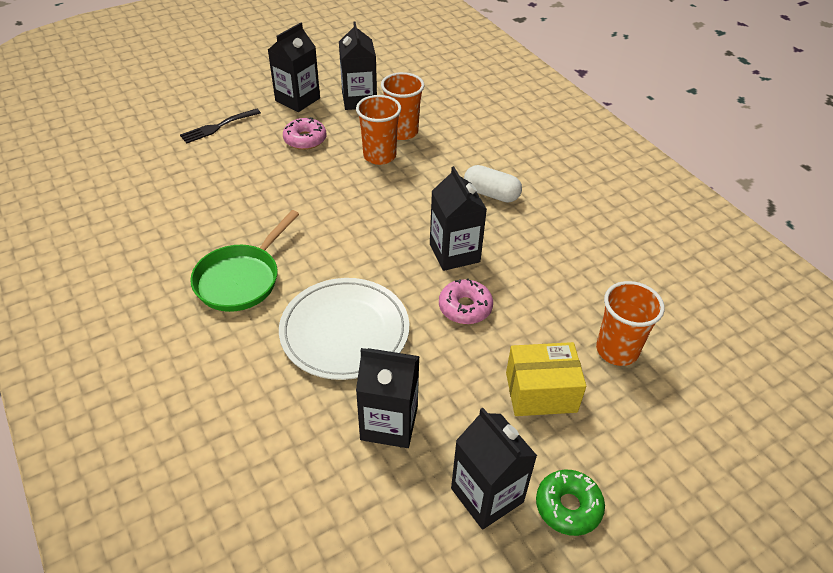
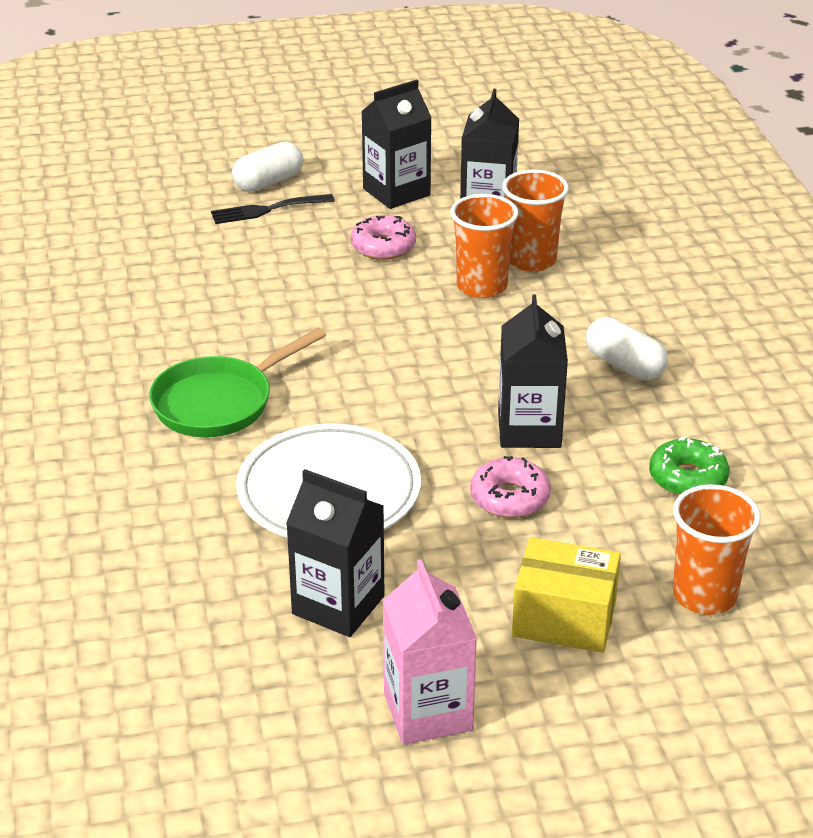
camera: 20 degrees right, 10 degrees down
(211, 107) = (268, 182): none -> white capsule
(487, 495) = (428, 711): black carton -> pink carton
(568, 506) = (530, 750): green donut -> green donut (687, 478)

